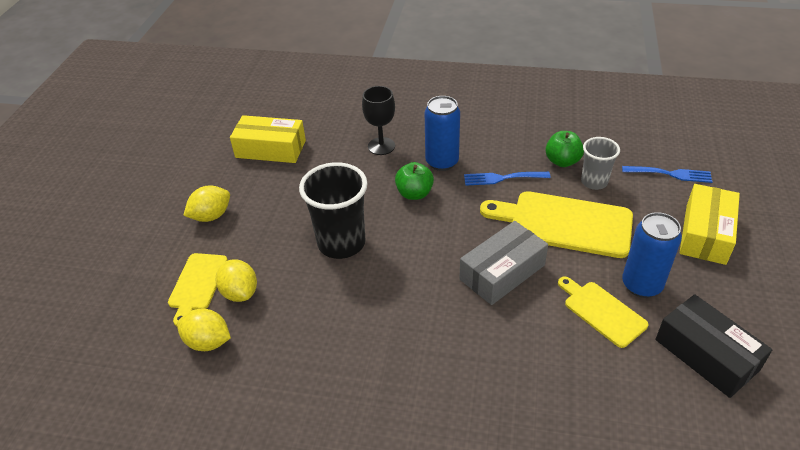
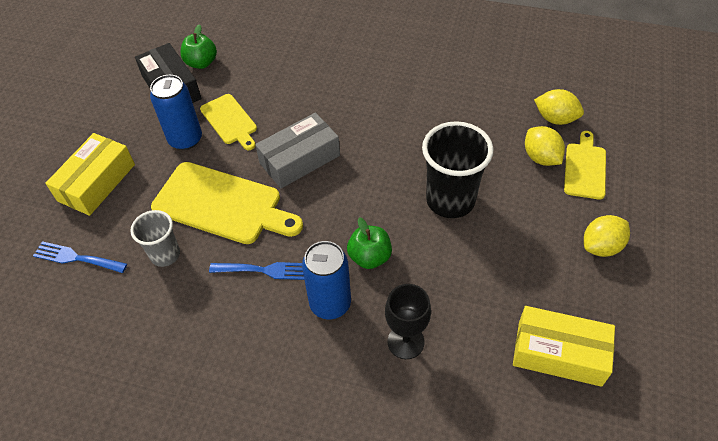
camera: 175 degrees left, 10 degrees up
(562, 161) = (185, 290): green apple -> green apple (201, 63)

